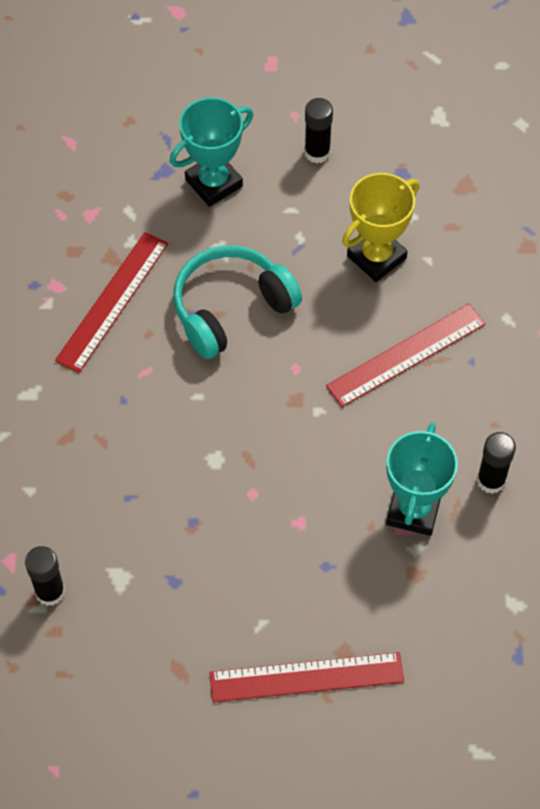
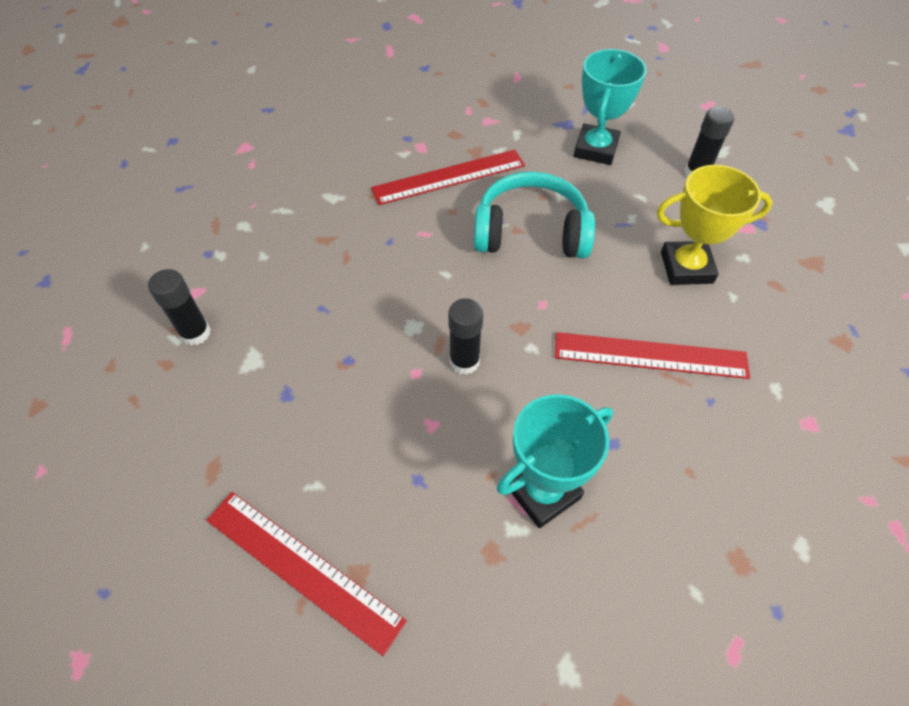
camera: 40 degrees right, 5 degrees down
(214, 183) = (595, 149): turquoise trophy -> turquoise trophy turned 75 degrees counterclockwise
(491, 480) = (644, 521): black glue stick -> black glue stick (464, 361)

